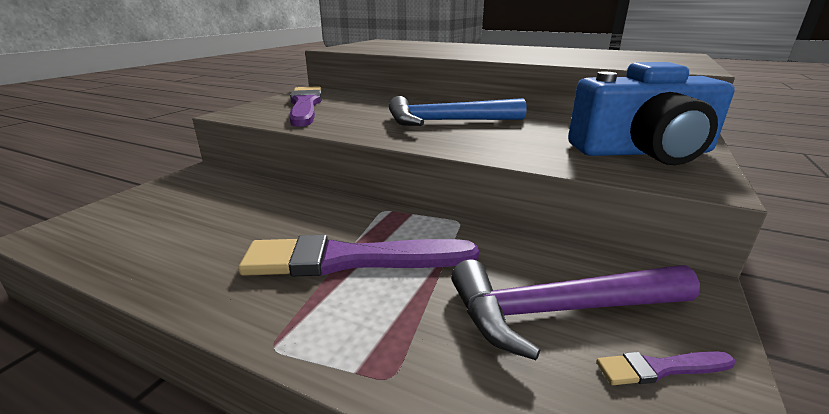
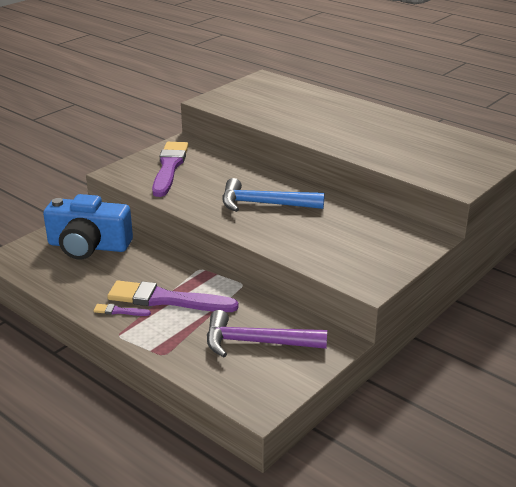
camera: 15 degrees right, 5 degrees up
(643, 152) = (369, 256): blue camera -> blue camera (88, 246)
(660, 368) = (280, 371): purple brush -> purple brush (119, 311)

